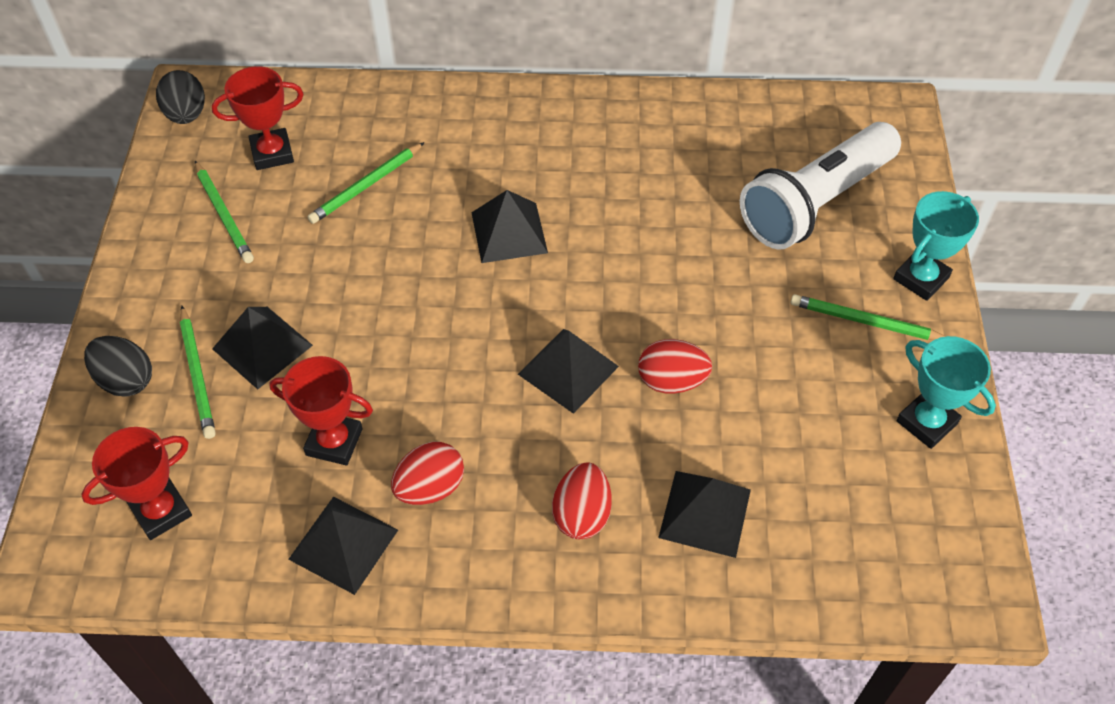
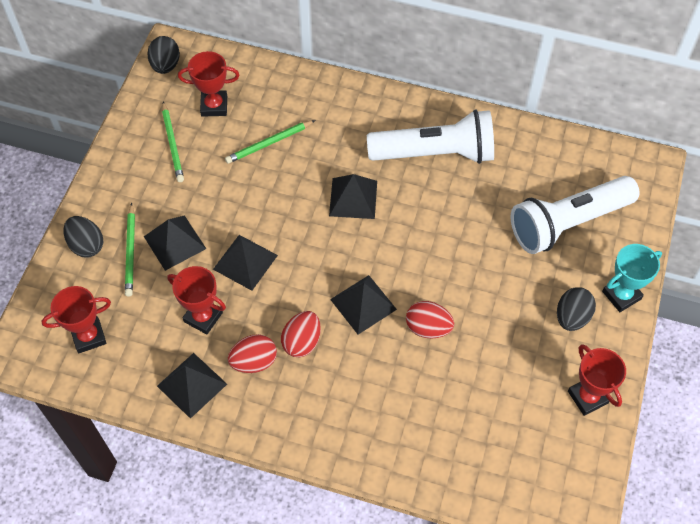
camera: 15 degrees right, 5 degrees up
(582, 514) = (343, 402): red egg -> red egg (302, 342)
(605, 152) = (435, 153): none -> white flashlight
(704, 513) = (421, 421): black pyramid -> black pyramid (245, 262)
(865, 321) = (572, 317): green pencil -> black egg
(926, 422) = (588, 397): turquoise trophy -> red trophy

